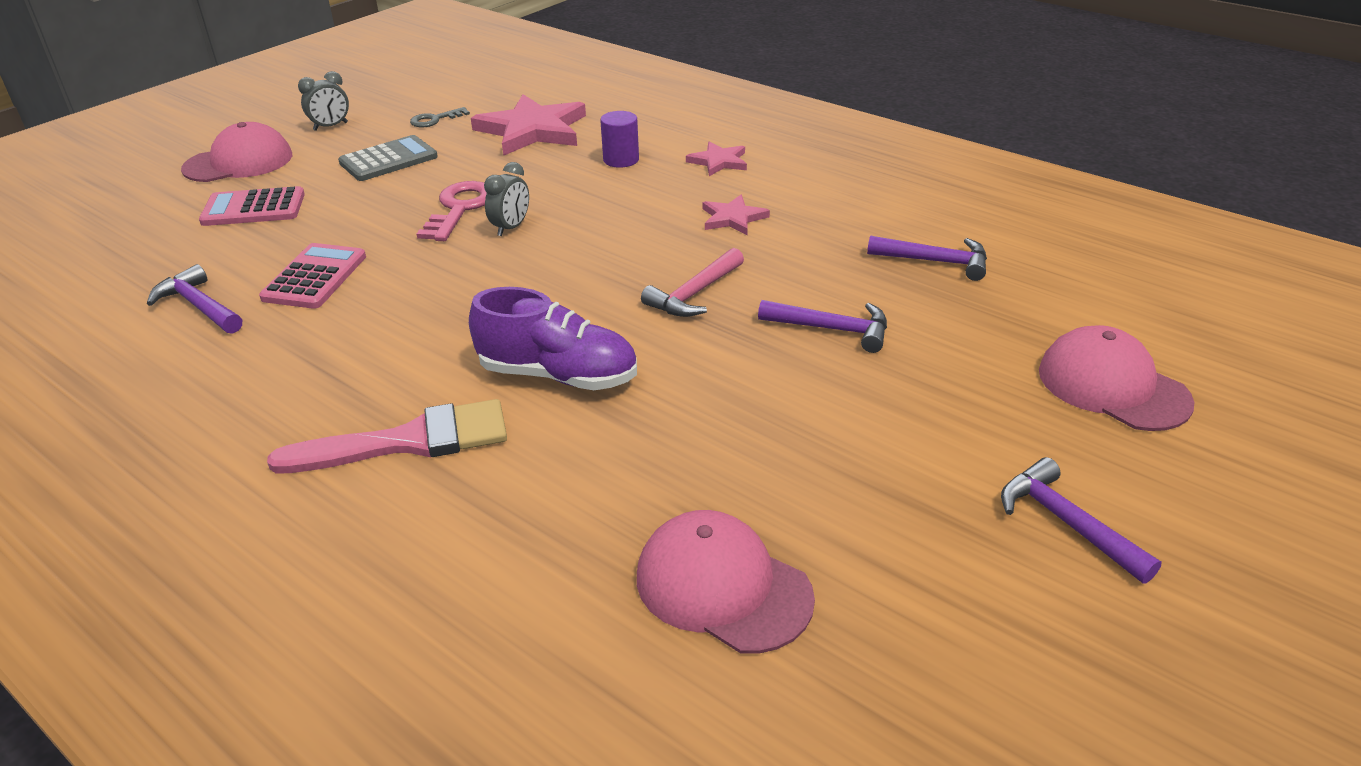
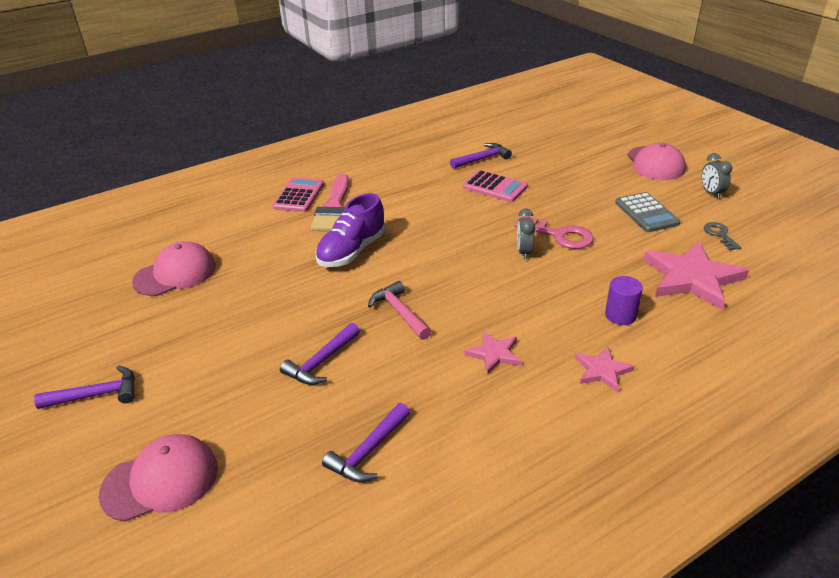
camera: 110 degrees right, 0 degrees up
(253, 208) = (587, 169): pink calculator -> pink calculator (299, 196)
(511, 228) = (524, 252): grey clock -> grey clock turned 45 degrees clockwise

